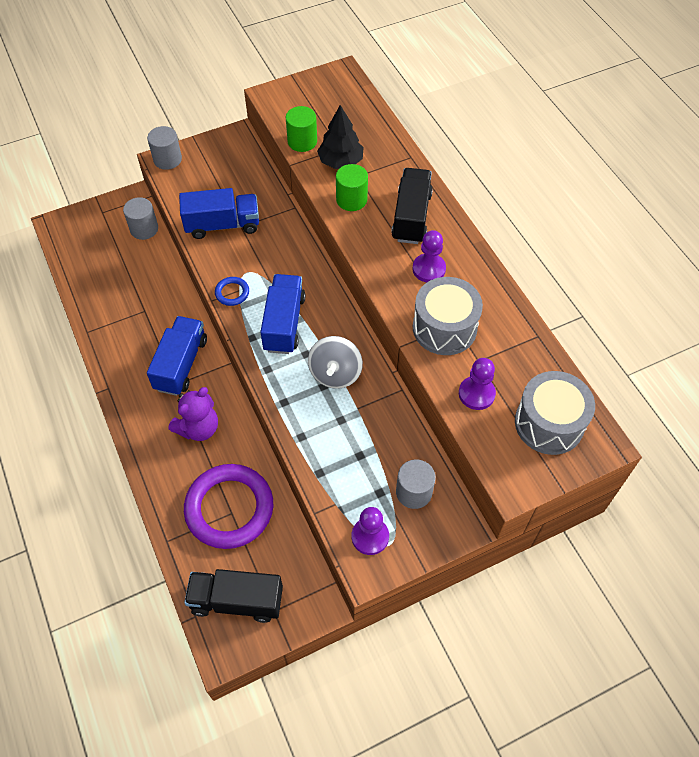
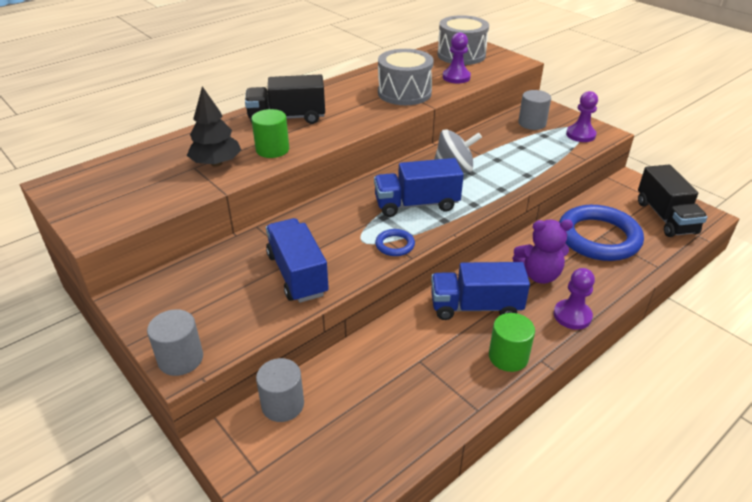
camera: 105 degrees left, 20 degrees down
(198, 428) = (538, 275): purple teddy bear -> purple teddy bear turned 150 degrees clockwise
(229, 508) = (598, 237): purple ring -> blue ring
(302, 141) = (185, 192): green cylinder -> green cylinder (508, 357)
(429, 269) = (346, 104): purple pawn -> purple pawn (572, 316)

